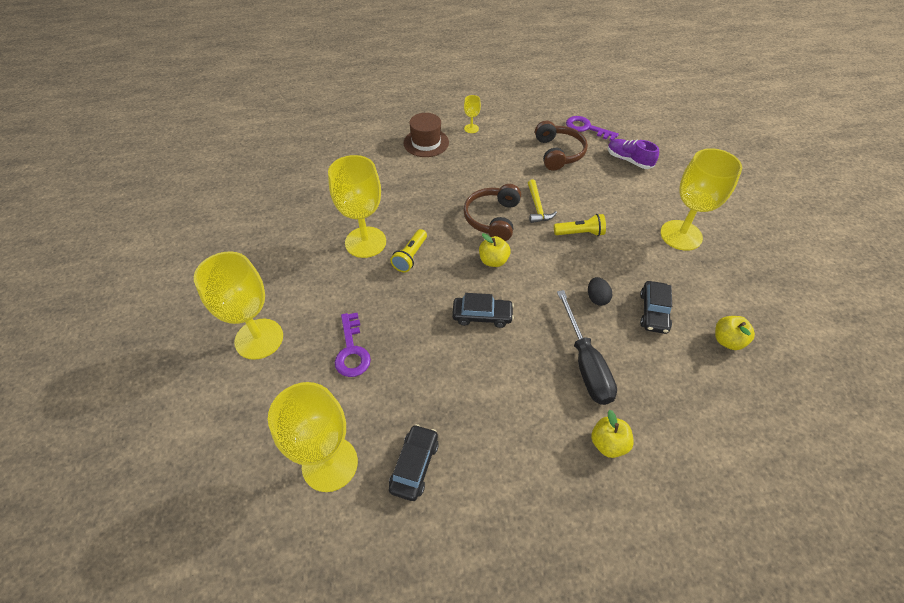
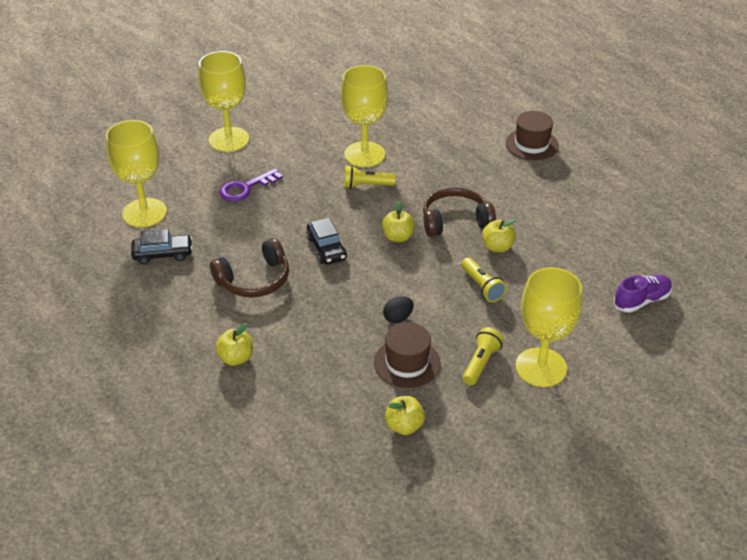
camera: 65 degrees right, 10 degrees down
(471, 128) = (584, 167): yellow goblet -> none
(537, 207) = (497, 247): yellow hammer -> yellow apple
(558, 153) = (602, 241): brown headphones -> brown headphones (254, 280)
(585, 363) = (312, 326): black screwdriver -> none
(586, 128) = (672, 253): purple key -> none
(629, 160) = (641, 301): purple shoe -> purple shoe turned 45 degrees clockwise
(653, 312) = (407, 363): black car -> brown hat
(667, 266) = (481, 363): none -> yellow flashlight

